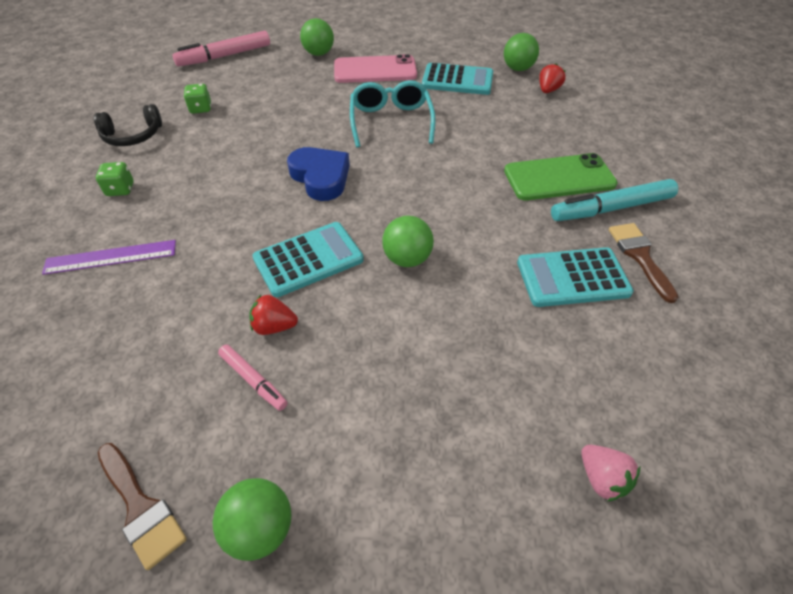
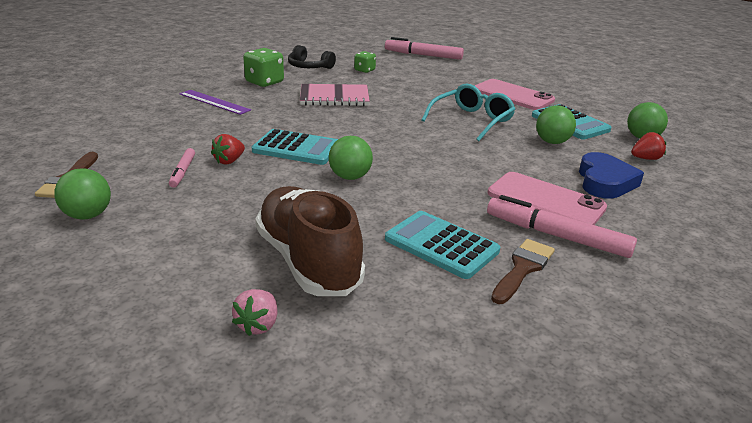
camera: 45 degrees right, 20 degrees down
(120, 189) = (264, 82): green dice -> green dice, size x1.67
(232, 165) = (334, 97): none -> pink notebook
(274, 326) = (229, 161): red strawberry -> red strawberry turned 105 degrees counterclockwise
(319, 53) = (488, 74): green ball -> green ball (552, 142)
(321, 177) = (373, 123): blue heart -> blue heart (605, 182)
(527, 379) = (308, 261): none -> brown shoe
(559, 178) = (545, 200): green phone -> pink phone
(611, 208) = (556, 236): turquoise marker -> pink marker

